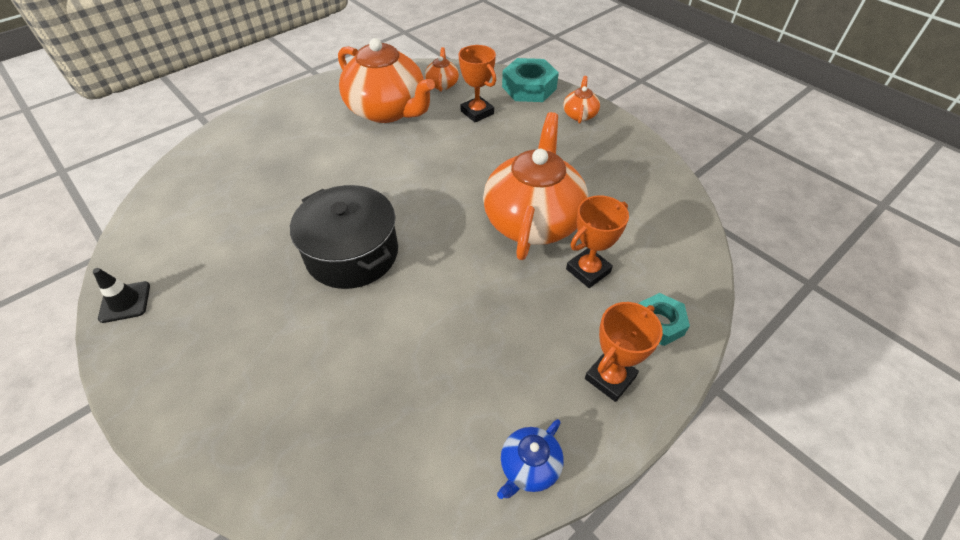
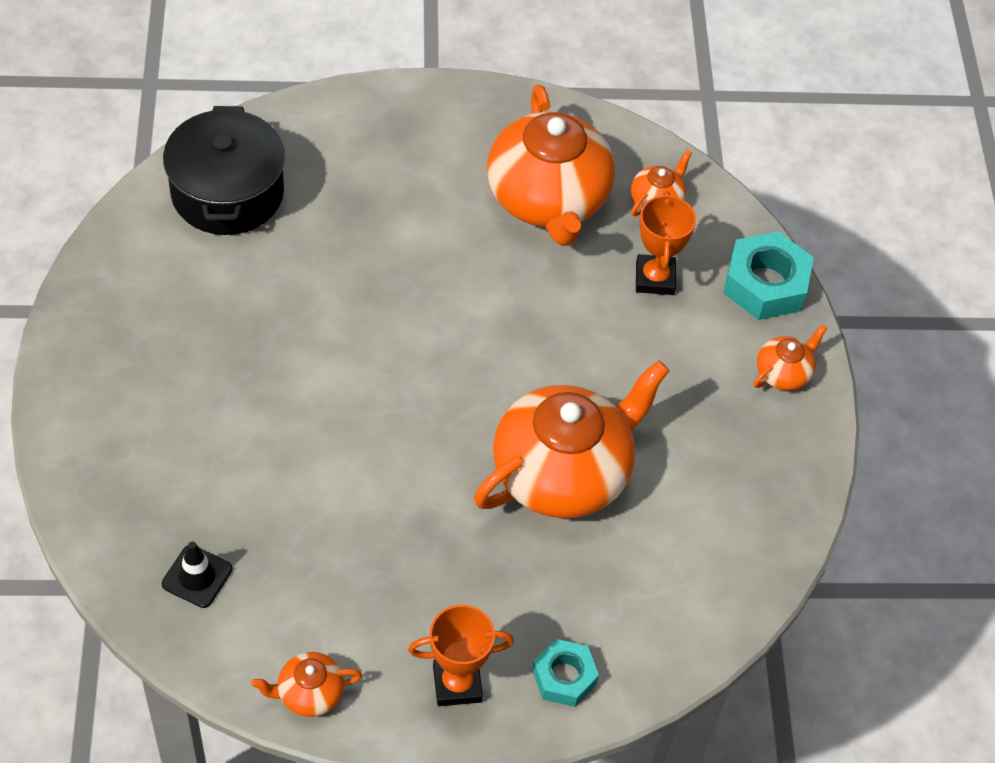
camera: 35 degrees right, 5 degrees up
(125, 302) = (101, 276): black traffic cone -> black traffic cone (197, 576)
(352, 253) = (341, 373): black pot -> black pot (228, 193)
(529, 467) = (309, 693): blue teapot -> orange teapot
(588, 270) = (556, 572): orange trophy -> none

